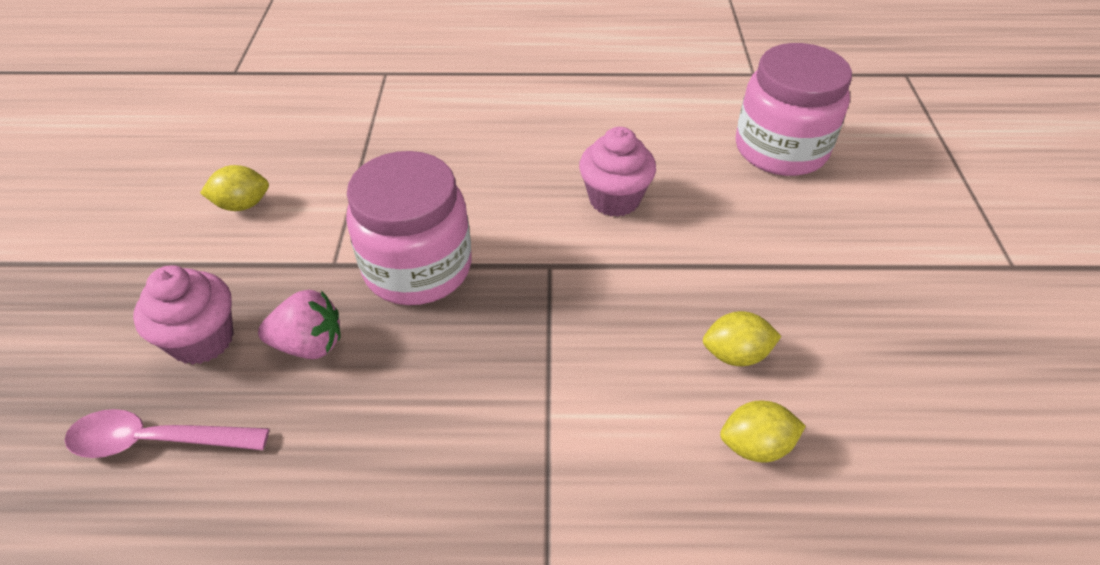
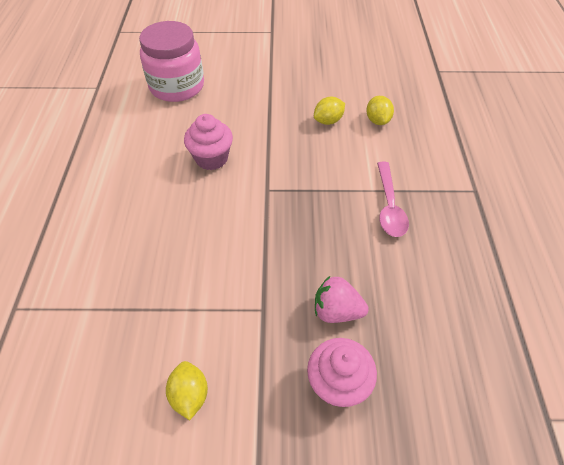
camera: 90 degrees left, 5 degrees up
(156, 441) = (422, 388): pink spoon -> pink spoon (389, 206)
(309, 344) = (336, 311): pink strawberry -> pink strawberry turned 75 degrees counterclockwise
(418, 268) = (268, 257): pink jar -> none
(735, 354) = (328, 121): yellow lemon -> yellow lemon turned 60 degrees clockwise

